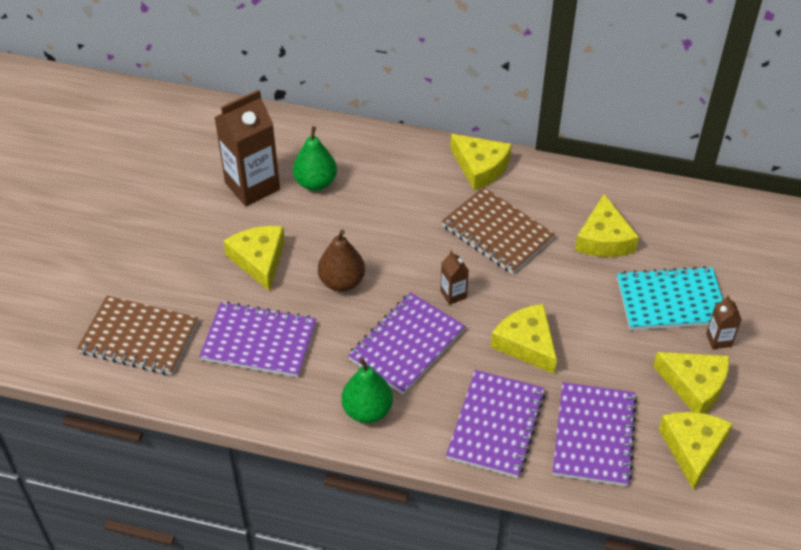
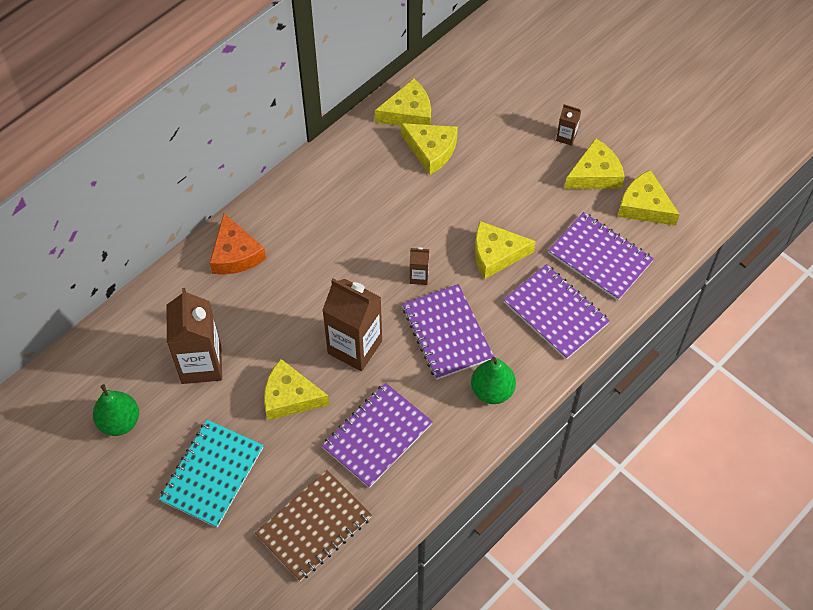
camera: 60 degrees left, 10 degrees up
(315, 183) = (232, 314): green pear -> green pear (119, 421)
(342, 282) = (355, 347): brown pear -> brown carton
(377, 156) = (235, 254): none -> orange cheese
(480, 167) = (301, 189): yellow cheese -> yellow cheese (408, 113)
(497, 232) = (377, 215): brown notebook -> none
(670, 301) = (515, 144): turquoise notebook -> turquoise notebook (212, 474)

